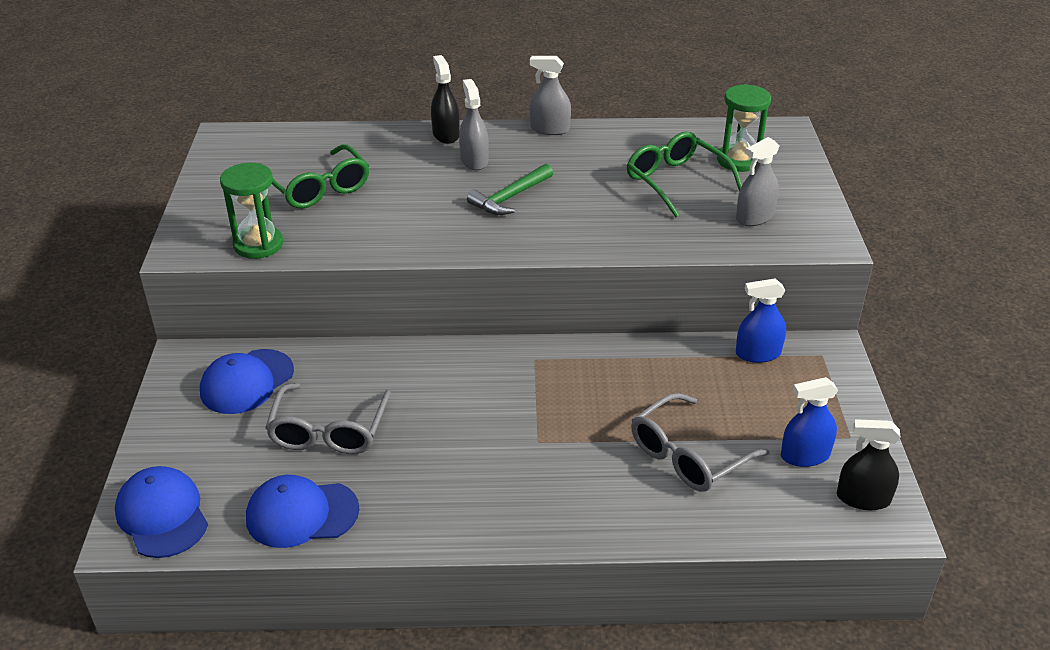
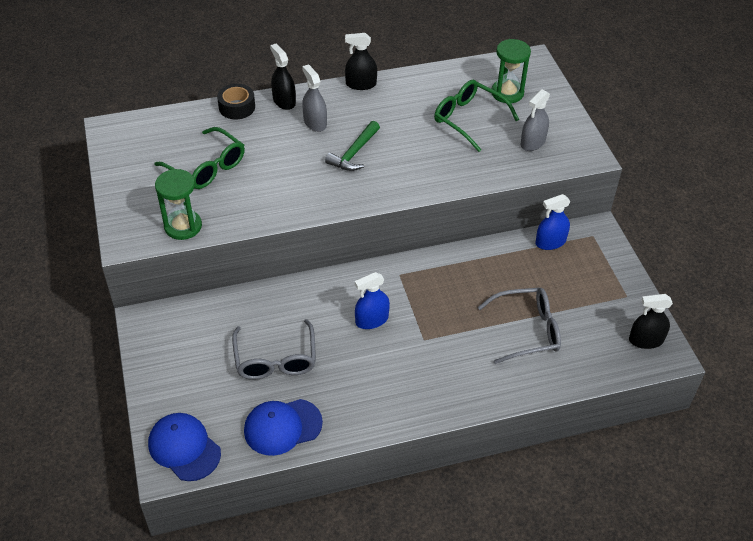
camera: 15 degrees left, 10 degrees up
(247, 382) = (199, 331): blue cap -> none
(385, 133) = (237, 107): none -> black tape
(550, 129) = (361, 84): grey spray bottle -> black spray bottle
(688, 455) = (527, 330): grey glasses -> grey glasses turned 135 degrees counterclockwise
(805, 455) = (601, 316): blue spray bottle -> blue spray bottle (372, 320)

